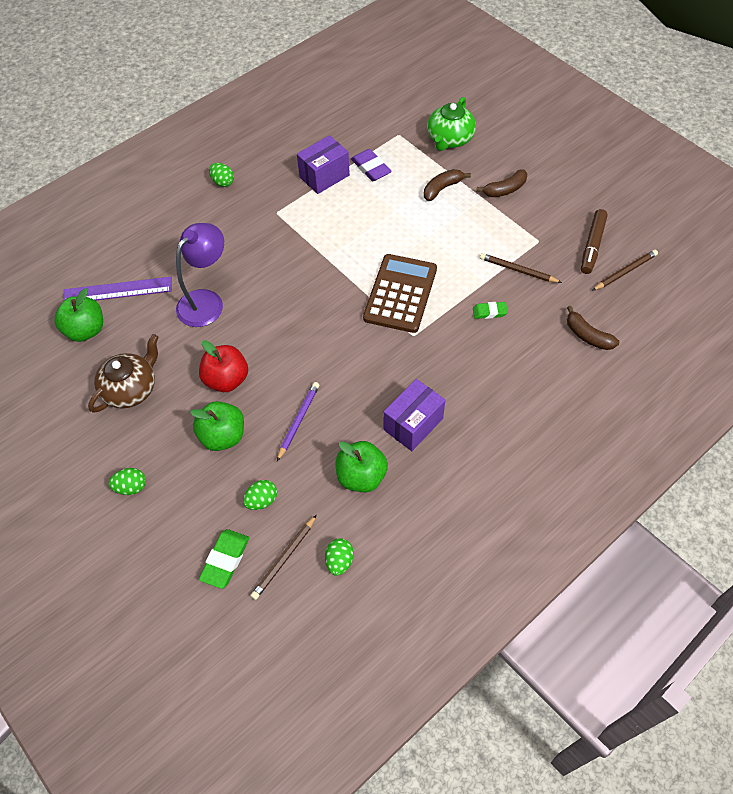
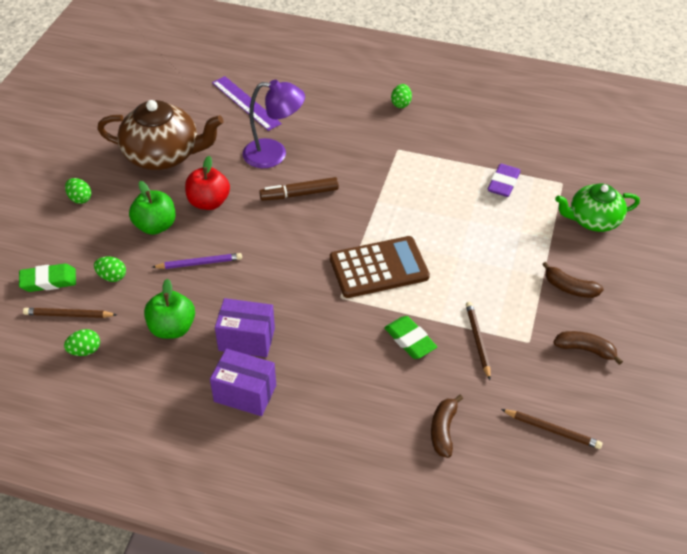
camera: 55 degrees right, 10 degrees down
(86, 330) = (198, 106): green apple -> none
(131, 389) = (163, 155): brown teapot -> brown teapot, size x1.52
(324, 176) = (465, 159): purple box -> purple box (245, 393)
(442, 188) = (526, 242): brown banana -> brown banana (585, 349)
(489, 312) = (410, 340): green eraser -> green eraser, size x1.56
(592, 245) = (562, 388): brown marker -> brown marker (299, 194)

